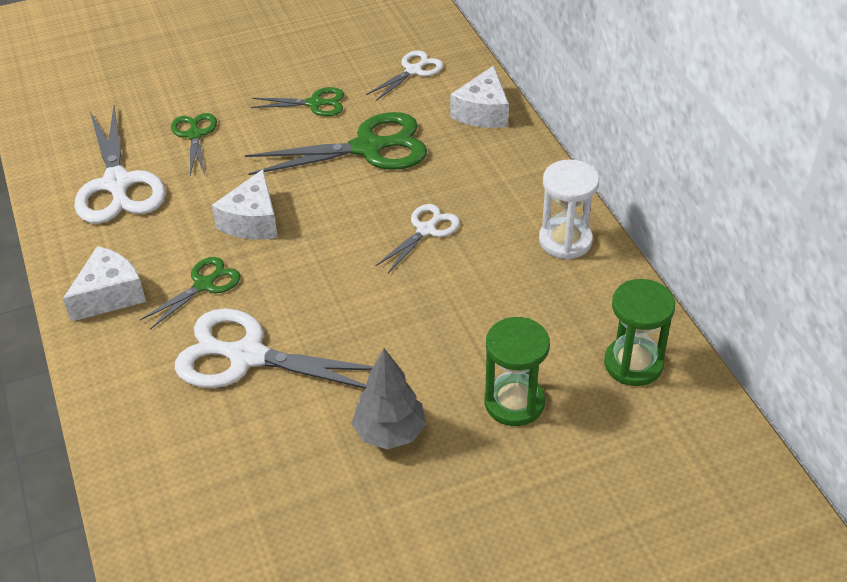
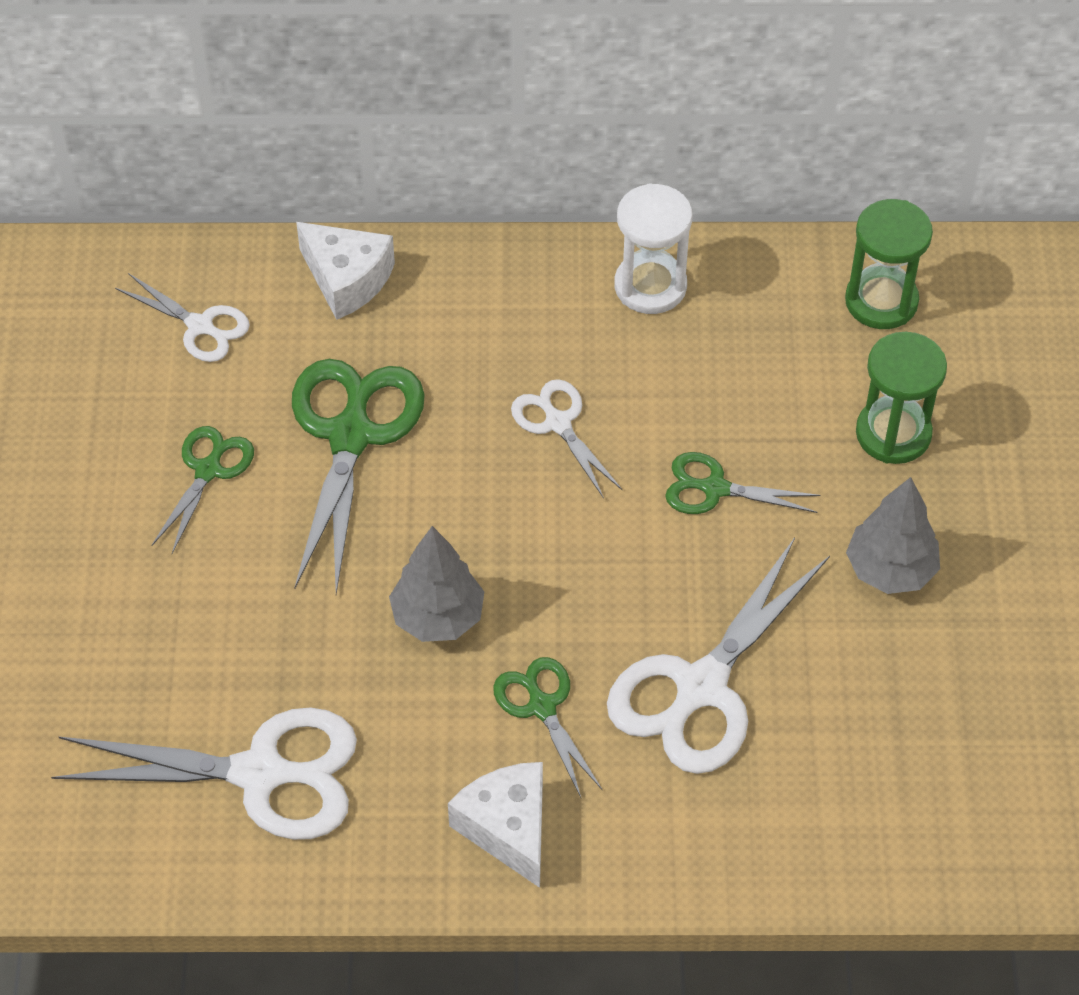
camera: 70 degrees left, 10 degrees up
(194, 134) = (195, 644): green scissors -> green scissors (714, 488)
(252, 221) = (438, 617): white cheese -> grey tree
(413, 70) = (200, 326): white scissors -> white scissors turned 150 degrees clockwise

